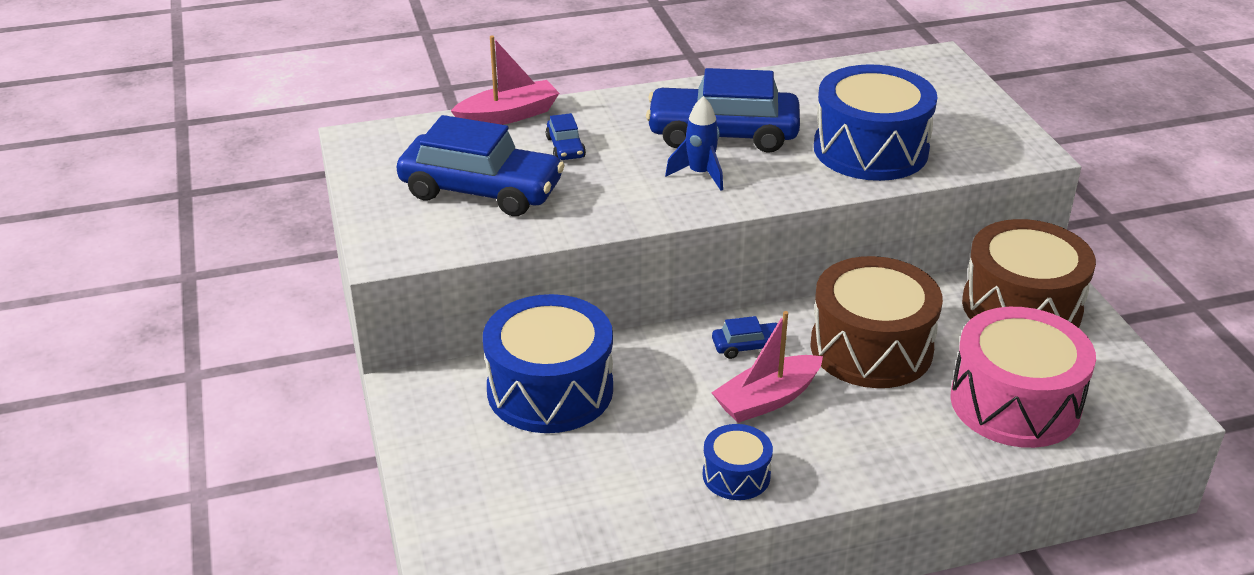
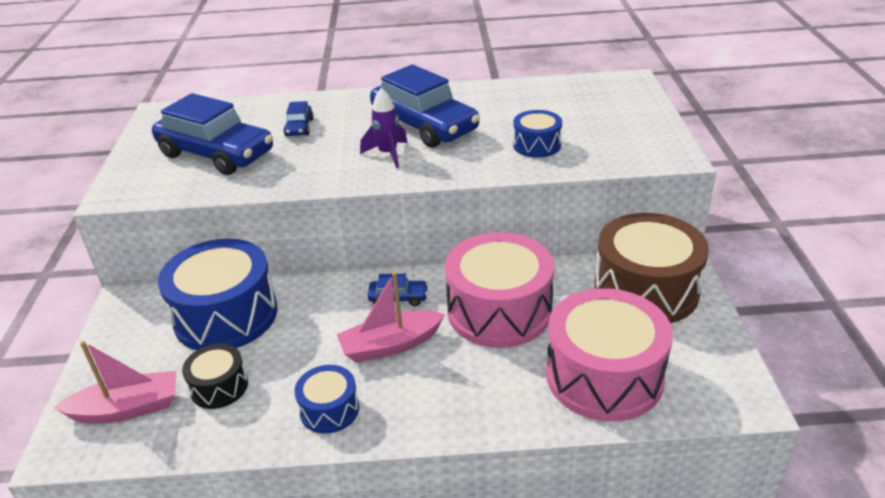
camera: 15 degrees right, 0 degrees up
(508, 116) = (274, 102): pink boat -> pink boat (127, 409)
(593, 468) = (219, 387): none -> black drum
(700, 174) = (388, 154): blue rocket -> purple rocket
(723, 134) = (424, 126): blue car -> blue car turned 150 degrees counterclockwise
(870, 149) = (537, 145): blue drum -> blue drum, size x0.50
(871, 348) = (499, 311): brown drum -> pink drum

